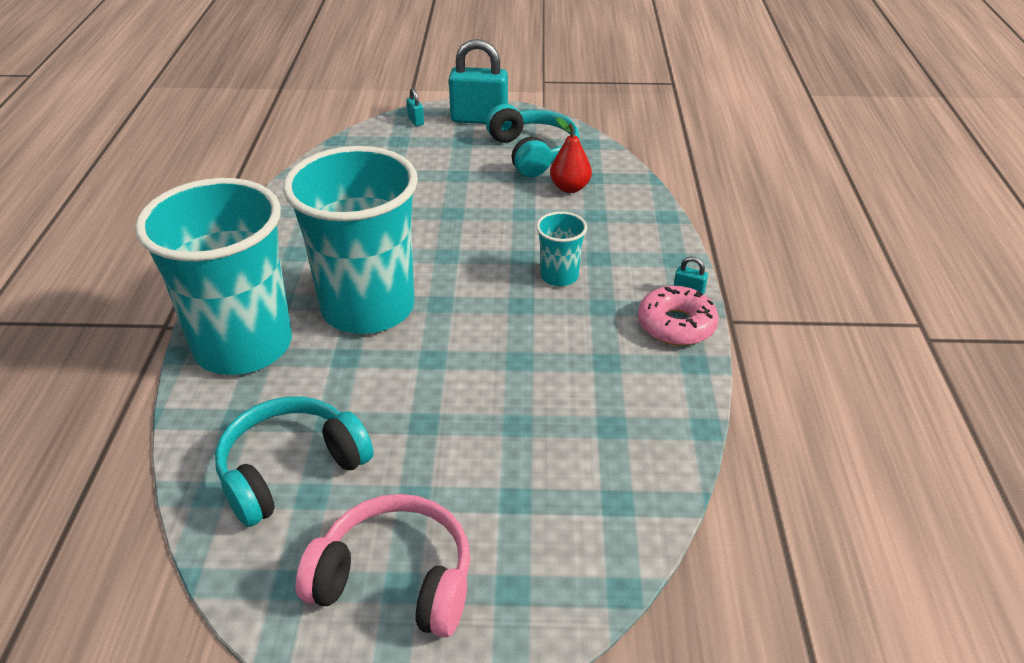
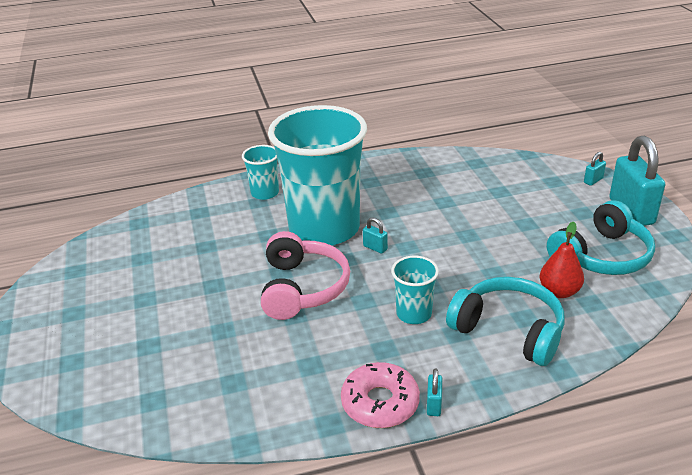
camera: 75 degrees right, 5 degrees down
(243, 345) = (265, 193): turquoise cup -> turquoise cup, size x0.43
(291, 470) = (161, 244): turquoise headphones -> turquoise headphones (508, 330)
(395, 580) = (78, 309): pink headphones -> pink headphones (302, 288)
(433, 277) = (375, 248): none -> turquoise padlock

